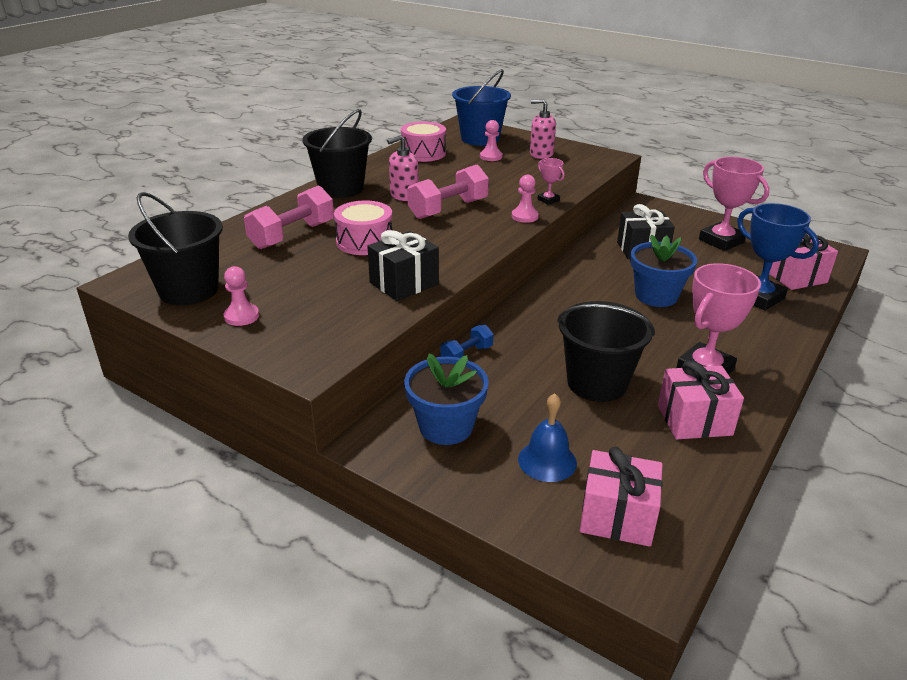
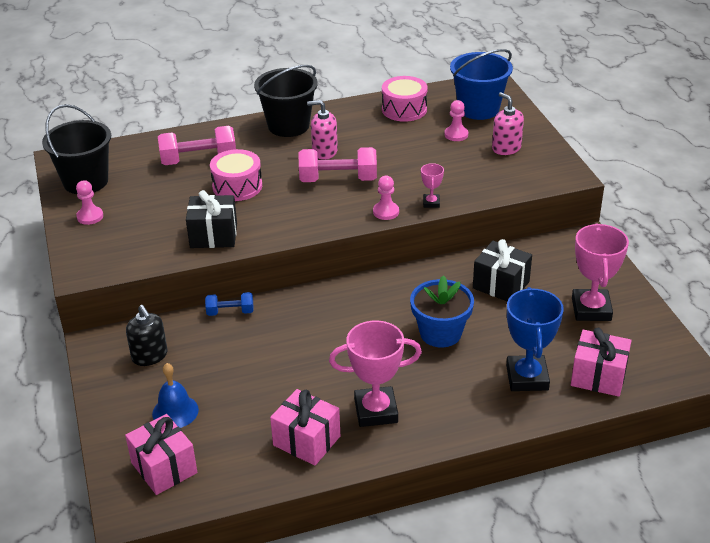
camera: 40 degrees right, 5 degrees up
(446, 427) = (150, 356): blue flower pot -> black soap dispenser
(597, 383) = (284, 378): black bucket -> none

